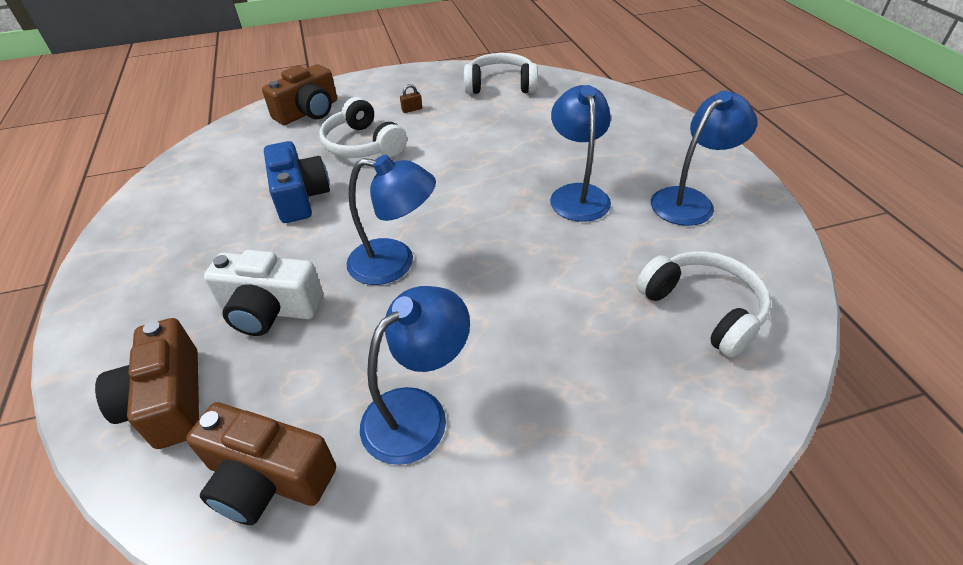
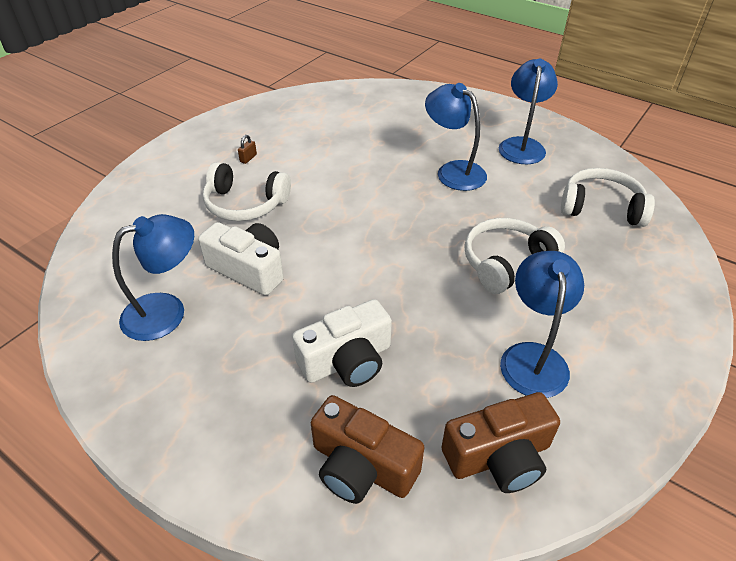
camera: 40 degrees left, 0 degrees up
(300, 197) = (249, 269): blue camera -> white camera
(308, 112) = (151, 197): brown camera -> none
(395, 263) = (394, 277): blue lamp -> blue lamp (167, 311)
(500, 85) = (297, 111): white headphones -> white headphones (505, 262)

